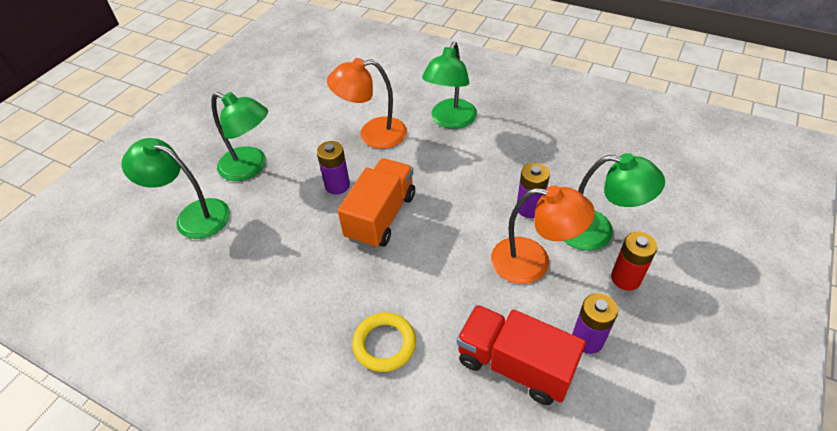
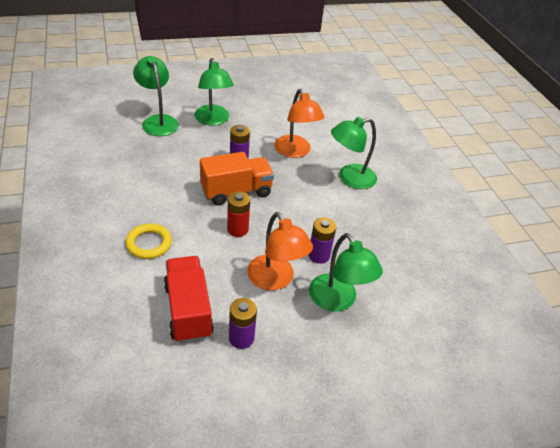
camera: 40 degrees right, 5 degrees down
(373, 134) = (295, 151): orange lamp -> orange lamp turned 150 degrees counterclockwise
(625, 278) = (313, 336): red battery -> red battery (237, 229)

